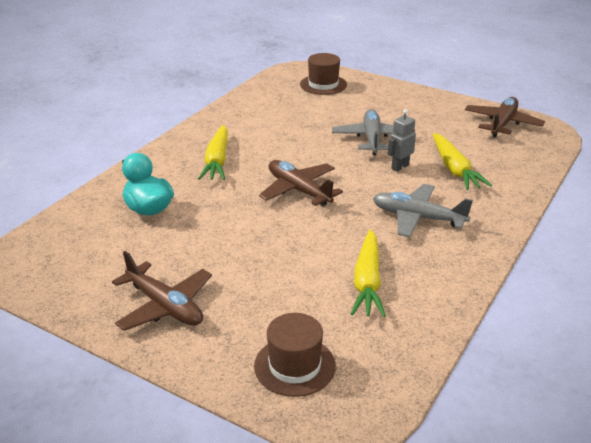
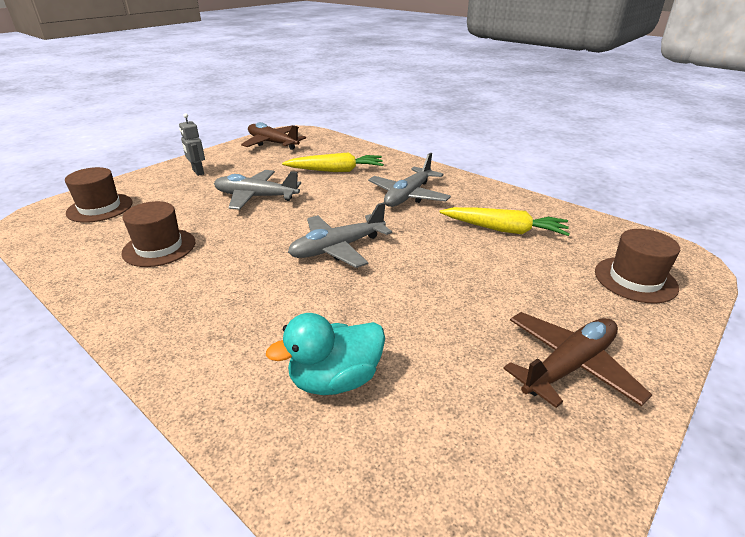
camera: 80 degrees left, 0 degrees up
(217, 161) = (233, 303): yellow carrot -> none
(276, 120) = (159, 247): none -> brown hat
(299, 190) = (337, 248): brown plane -> grey plane
(400, 167) = (319, 191): grey robot -> grey robot (198, 172)

